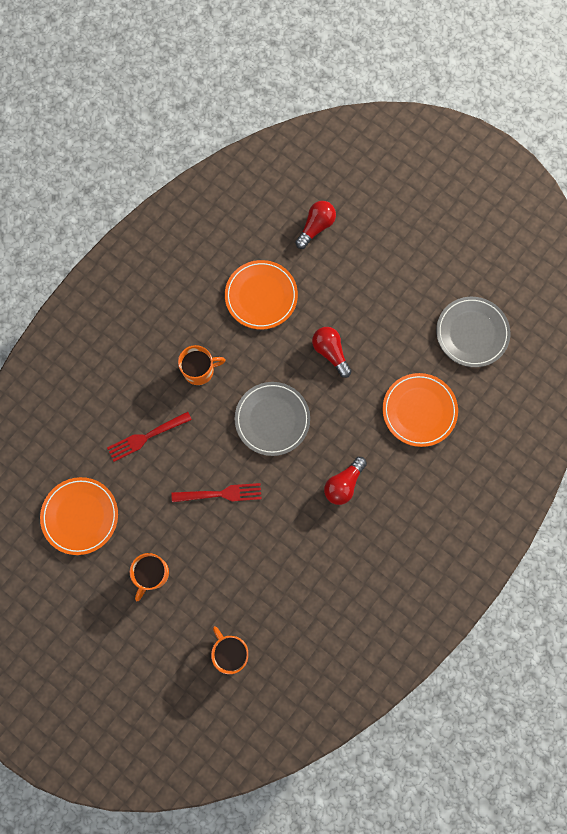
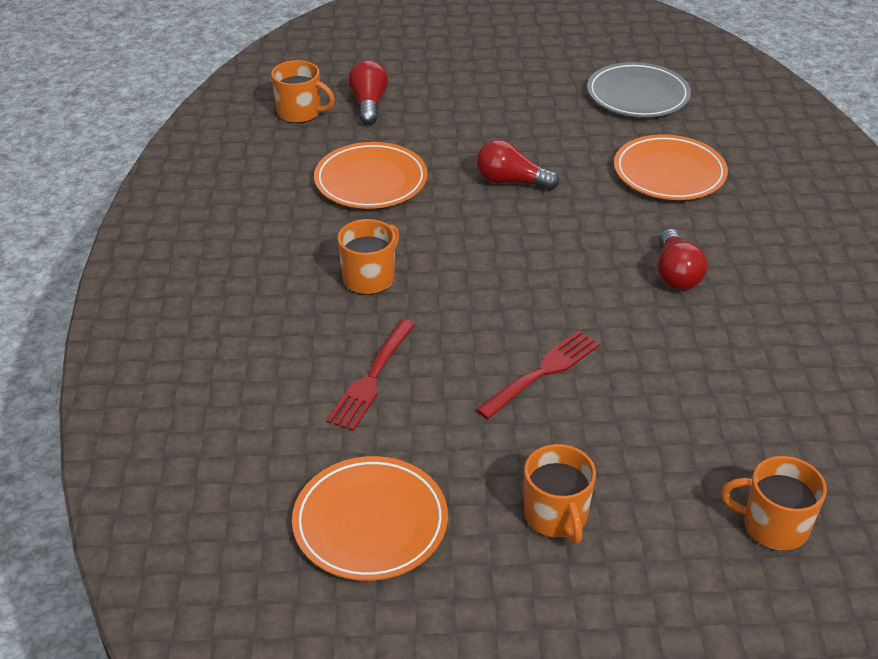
camera: 40 degrees left, 35 degrees down
(272, 419) = (517, 269): grey plate -> none
(274, 207) = (300, 112): none -> orange mug

